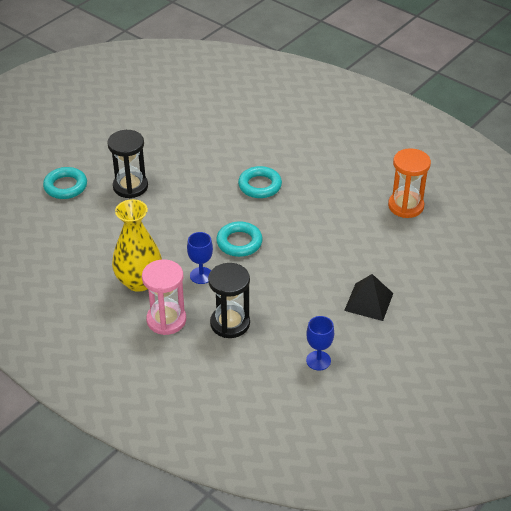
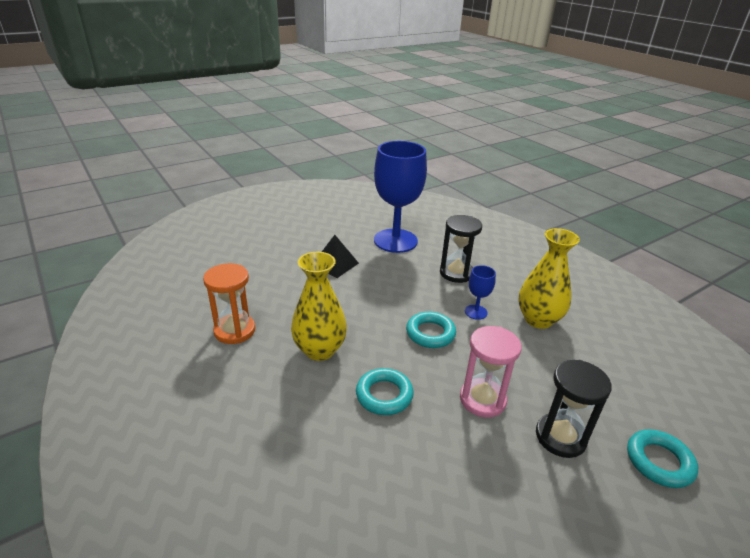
camera: 165 degrees left, 10 degrees down
(166, 320) = (511, 285): pink hourglass -> pink hourglass (482, 399)
(318, 360) = (395, 241): blue goblet -> blue goblet, size x2.36
(325, 206) = (319, 350): none -> yellow vase

